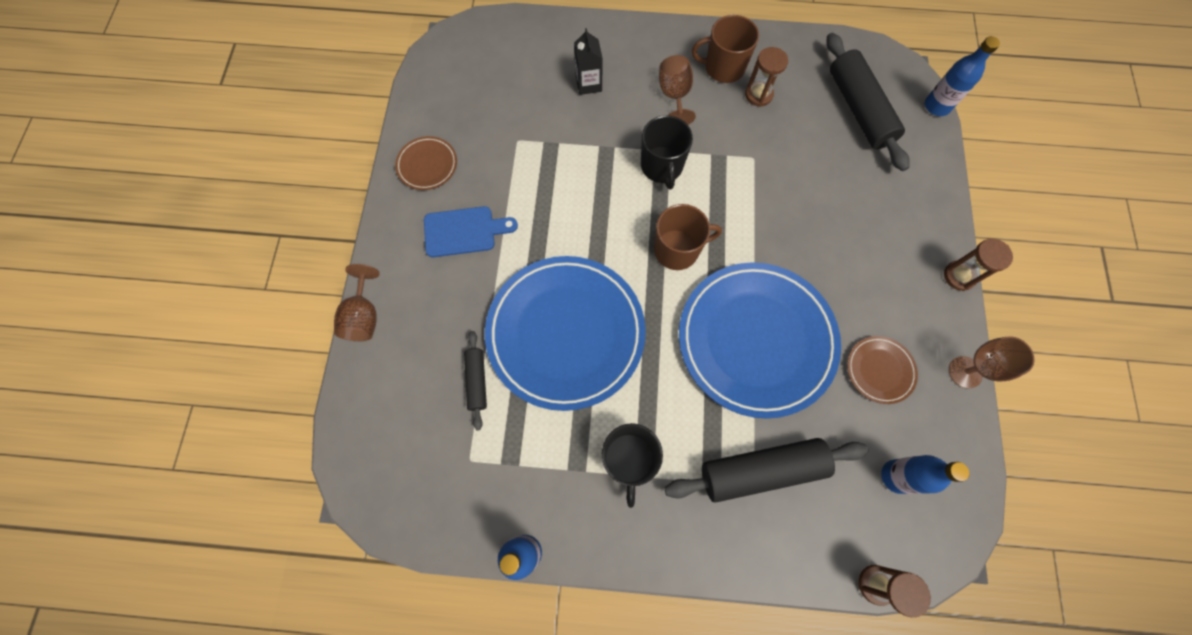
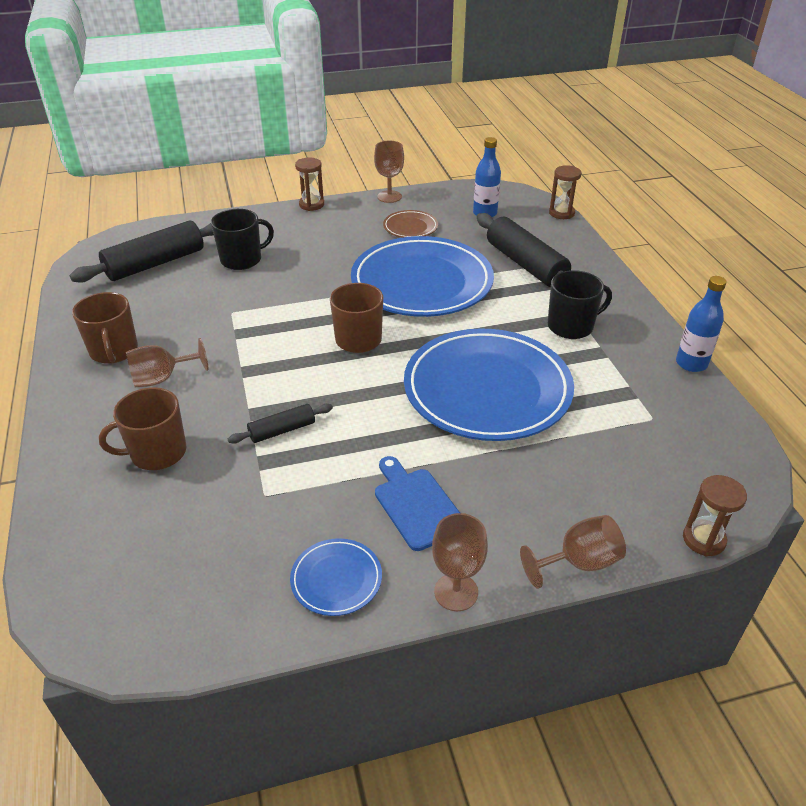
camera: 110 degrees left, 30 degrees down
(382, 229) = (456, 592): none -> brown goblet
(427, 165) = (336, 579): brown plate -> blue plate
(477, 381) = (578, 437): black rolling pin -> black rolling pin (282, 430)
(588, 84) = (157, 453): black carton -> brown mug
(662, 166) = (263, 368): black mug -> black mug (242, 259)
(758, 95) = (149, 322): brown hourglass -> brown hourglass (703, 539)
(936, 106) = (143, 227): blue bottle -> none

